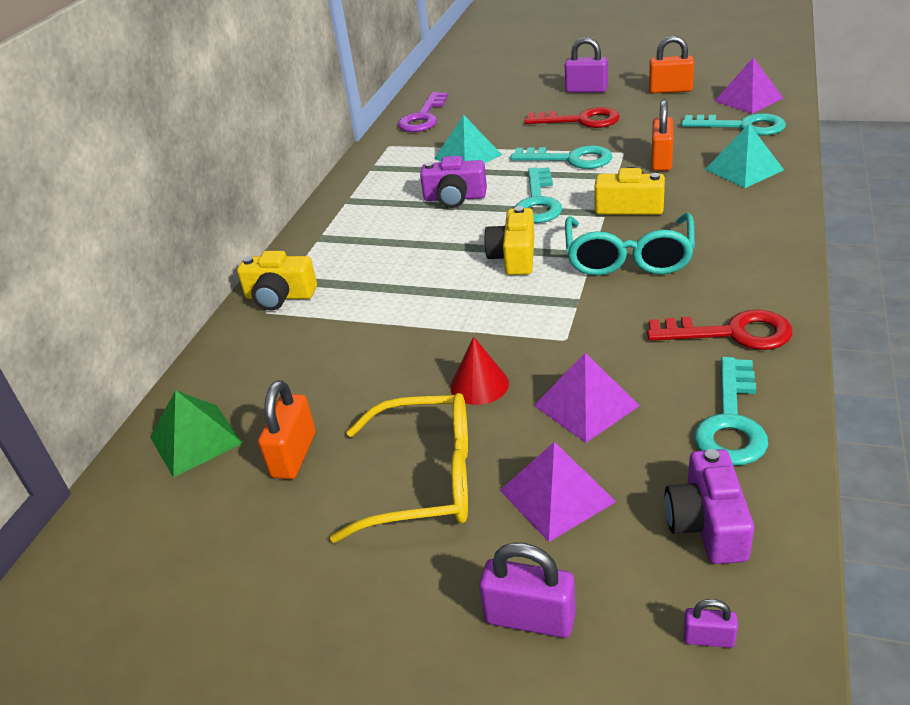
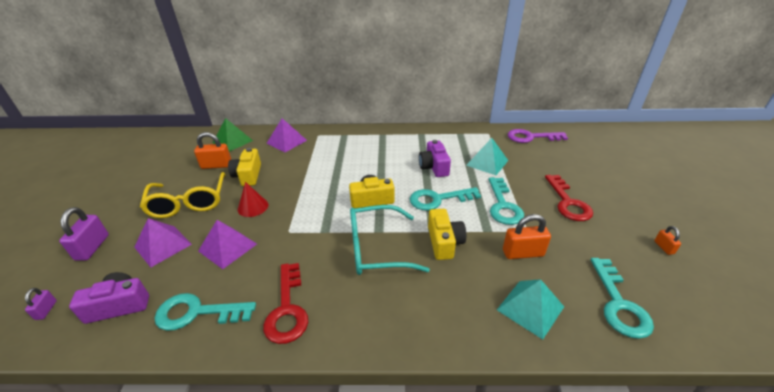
camera: 70 degrees right, 0 degrees up
(280, 296) = (330, 136): yellow camera -> yellow camera (248, 175)
(586, 90) = (624, 198): purple padlock -> none
(670, 90) = (663, 247): orange padlock -> orange padlock, size x0.53
(748, 99) = (686, 307): purple pyramid -> purple pyramid (287, 141)

